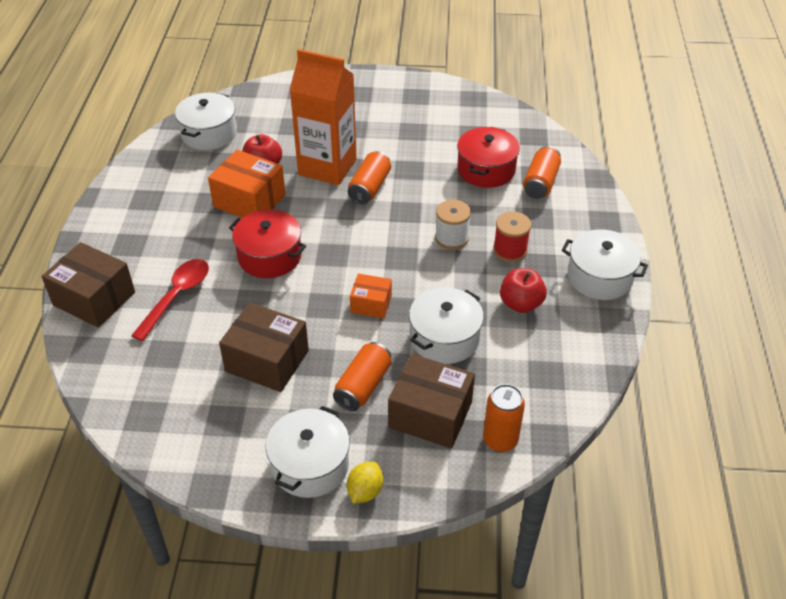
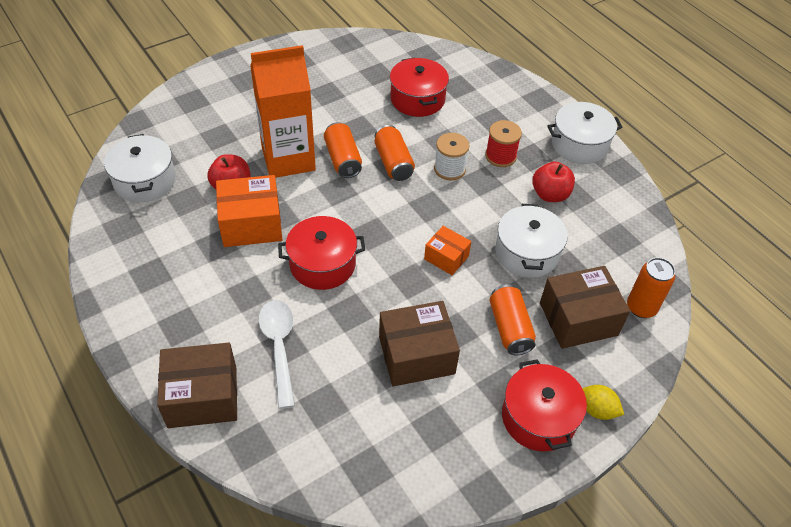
camera: 40 degrees left, 5 degrees up
(177, 296) = (279, 347): red spoon -> white spoon
(310, 465) = (538, 417): white pot -> red pot
(365, 491) = (597, 410): yellow lemon -> yellow lemon turned 45 degrees counterclockwise
(371, 304) = (446, 257): orange box -> orange box turned 60 degrees clockwise
(540, 183) = (467, 90): orange can -> orange can (393, 162)

